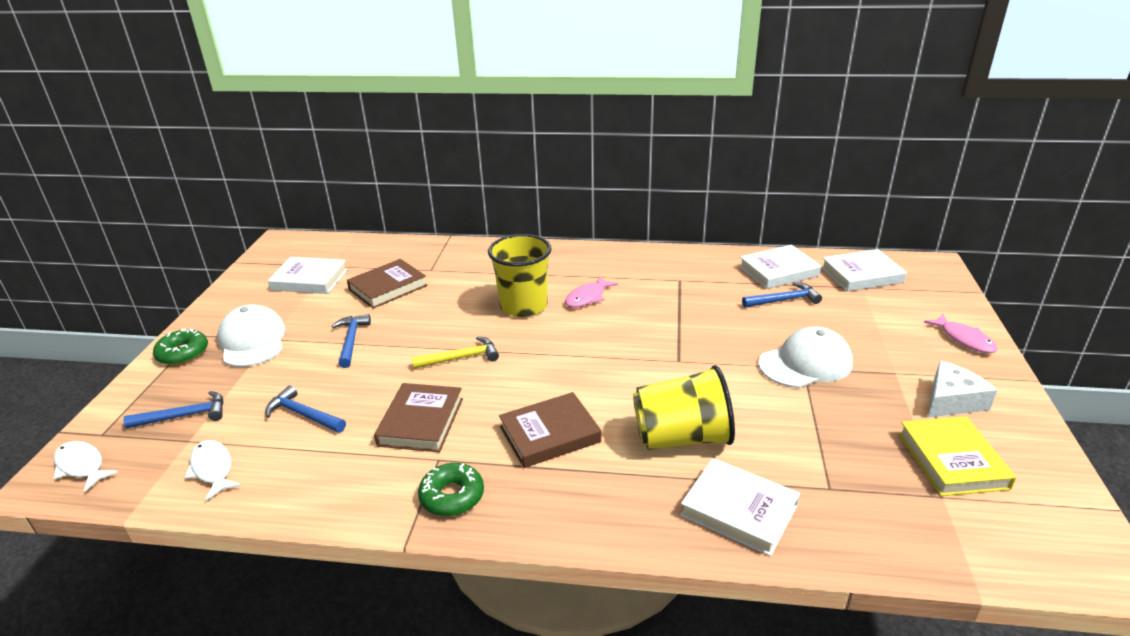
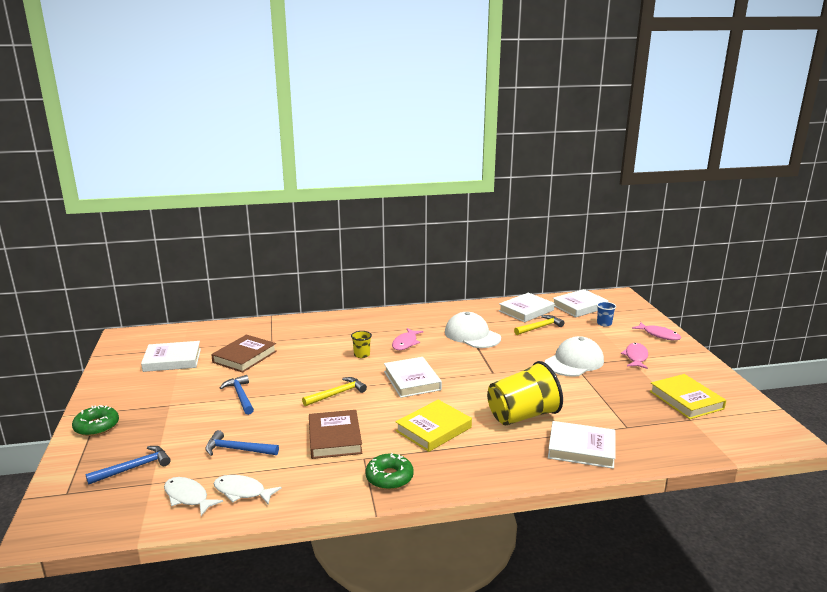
camera: 20 degrees left, 10 degrees down
(81, 466) = (66, 517): white fish -> white fish (242, 492)
(252, 341) = (154, 408): white cap -> white cap (472, 335)
(523, 306) = (362, 355): yellow cup -> yellow cup, size x0.44
(550, 434) = (433, 429): brown book -> yellow book
(564, 355) = (412, 380): none -> white book
(784, 300) = (540, 327): blue hammer -> yellow hammer
(885, 308) = (604, 323): none -> blue cup
(906, 371) = (636, 357): none -> pink fish
(952, 401) = (669, 369): white cheese -> none

